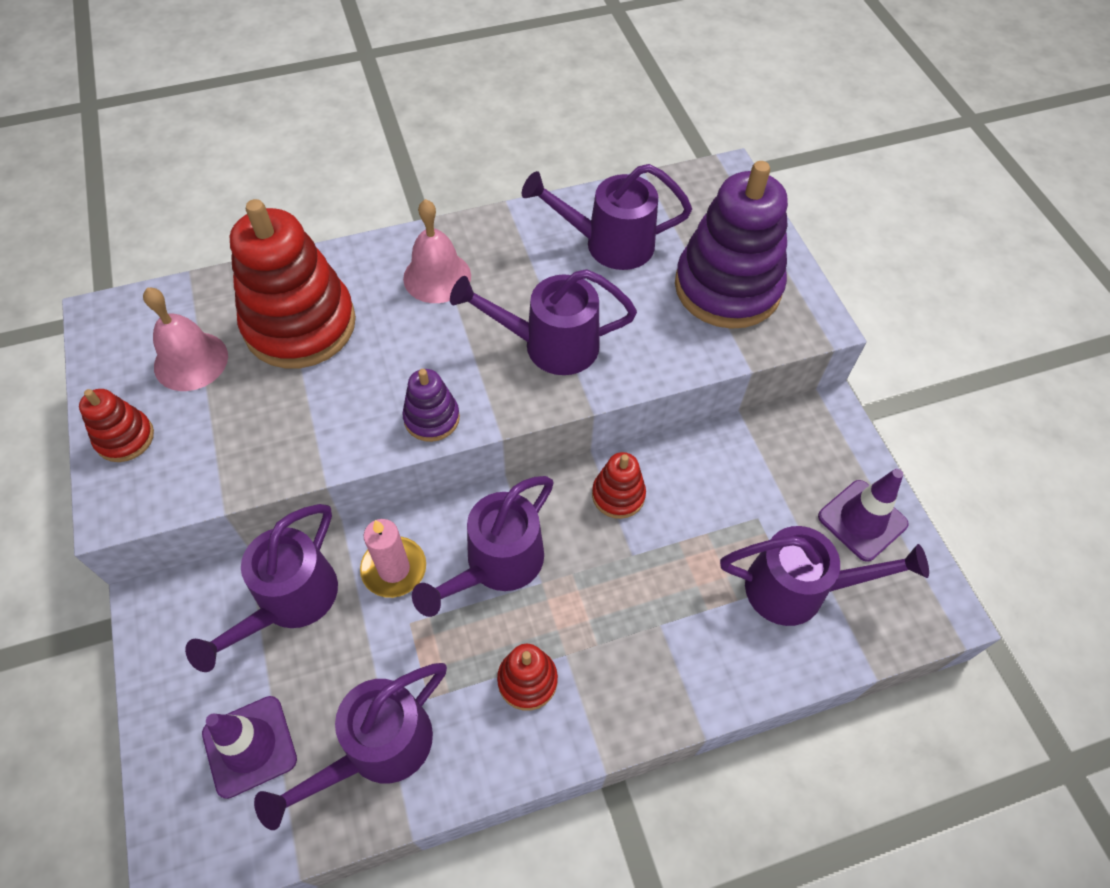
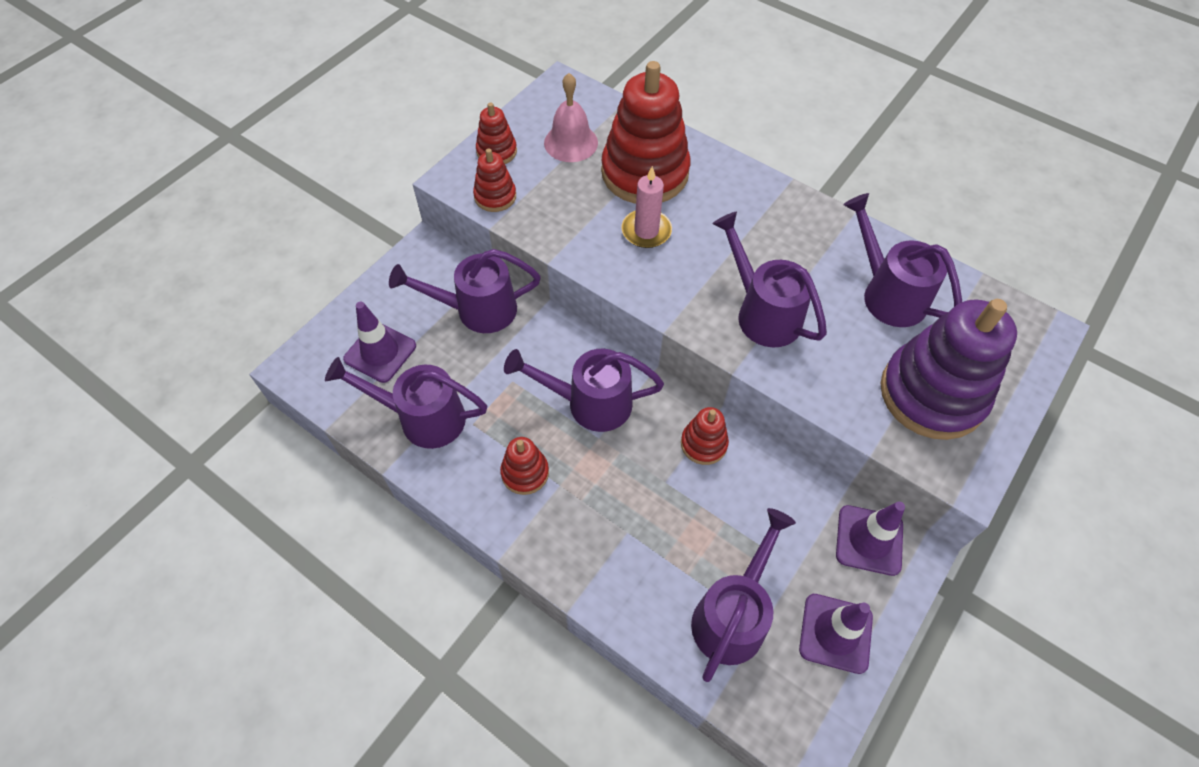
camera: 55 degrees right, 0 degrees up
(186, 479) = (495, 196): none -> red stacking toy
(394, 569) = (540, 348): pink candle -> pink candle (646, 231)
(432, 418) = (642, 284): purple stacking toy -> none
(437, 277) = (752, 215): pink bell -> none
(798, 435) = (869, 540): none -> purple traffic cone
(798, 589) = (733, 615): purple watering can -> purple watering can turned 120 degrees counterclockwise

